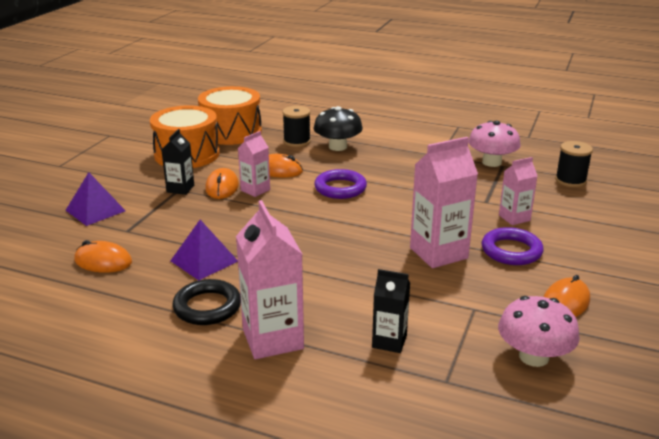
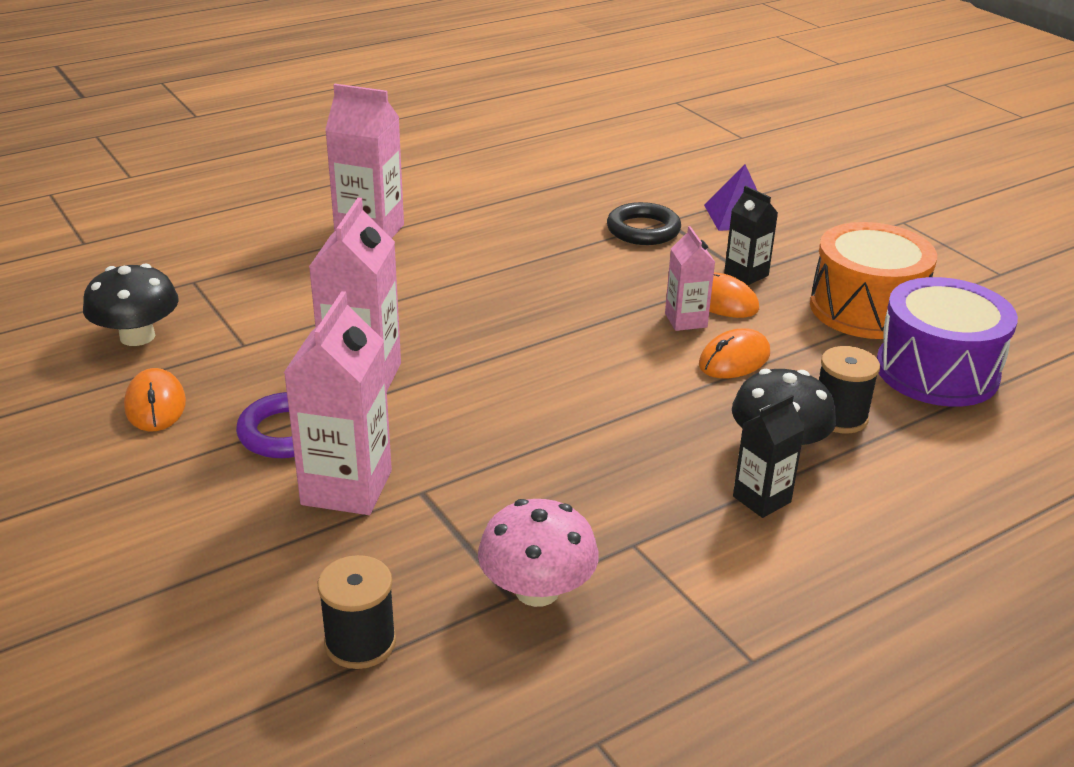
camera: 125 degrees right, 5 degrees up
(103, 261) = (611, 197): orange mouse -> none
(204, 261) = (545, 241): purple pyramid -> none
(207, 307) = (461, 220): black ring -> black ring (643, 230)
(231, 132) = (937, 371): orange drum -> purple drum
(340, 188) = (617, 384): purple ring -> none
(389, 341) = (278, 279): black carton -> black carton (761, 499)
(514, 218) = (346, 488): pink carton -> pink carton, size x1.74
(533, 357) = (137, 336): pink mushroom -> black mushroom

